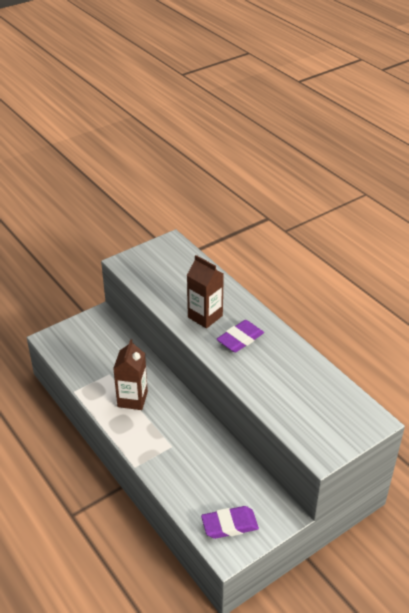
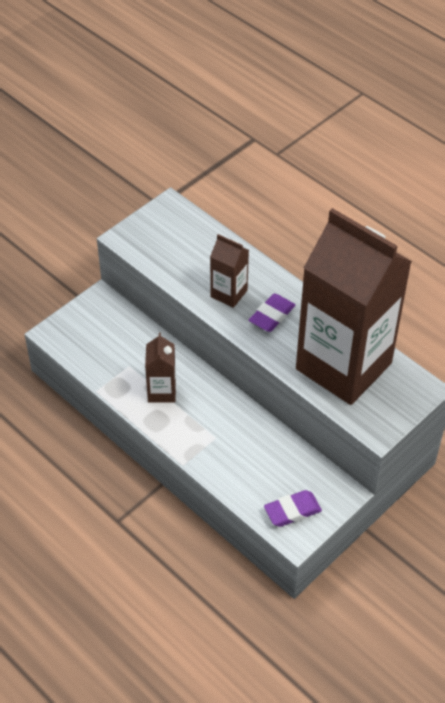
camera: 10 degrees left, 10 degrees up
(298, 390) = (343, 366): none -> brown carton

